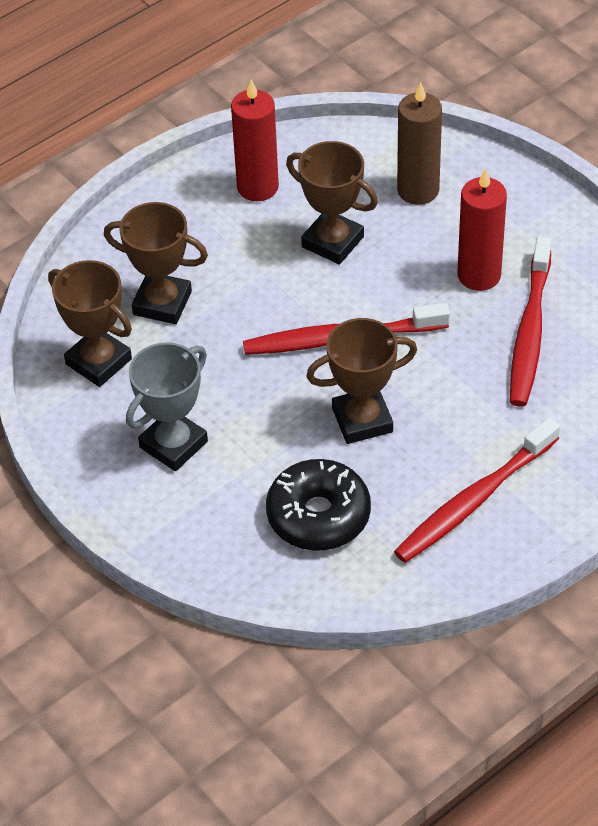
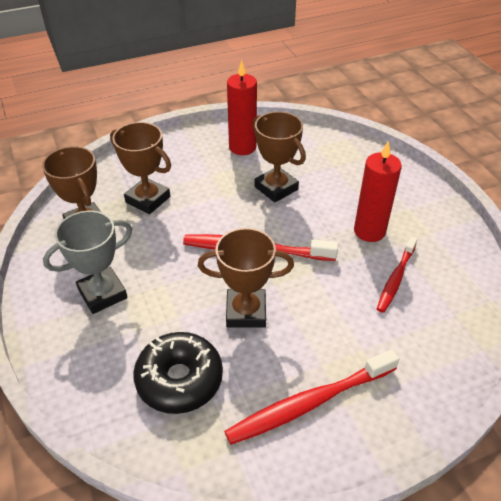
camera: 15 degrees right, 5 degrees down
(418, 190) = (345, 170): brown candle -> none
(530, 331) = (396, 278): red toothbrush -> red toothbrush, size x0.63

